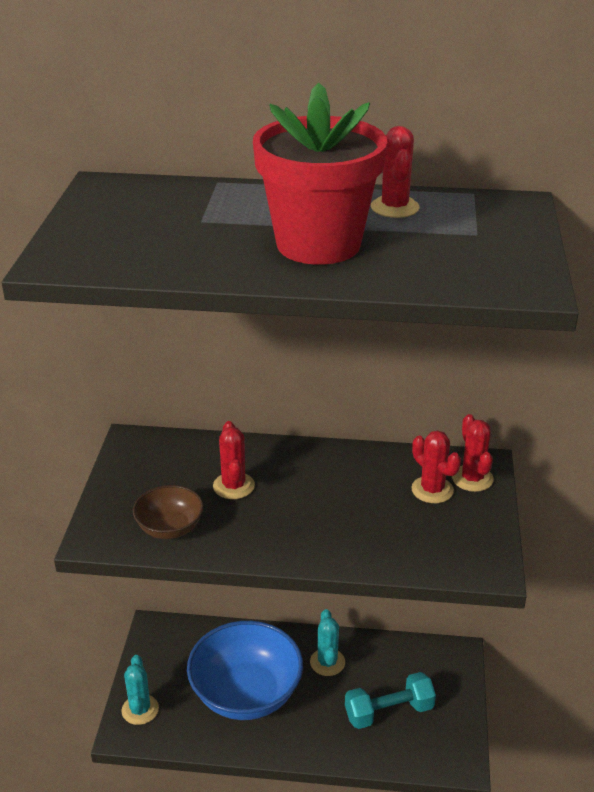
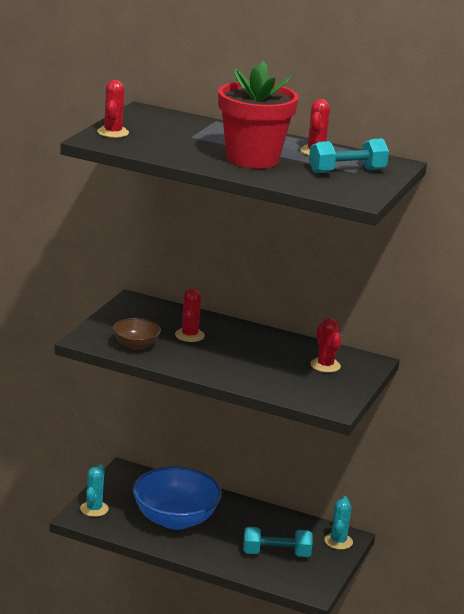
camera: 15 degrees right, 10 degrees down
(327, 662) = (245, 518): turquoise cactus -> turquoise cactus (338, 541)
(466, 235) = (347, 171): none -> turquoise dumbbell
(472, 478) = (358, 366): red cactus -> red cactus (113, 132)

